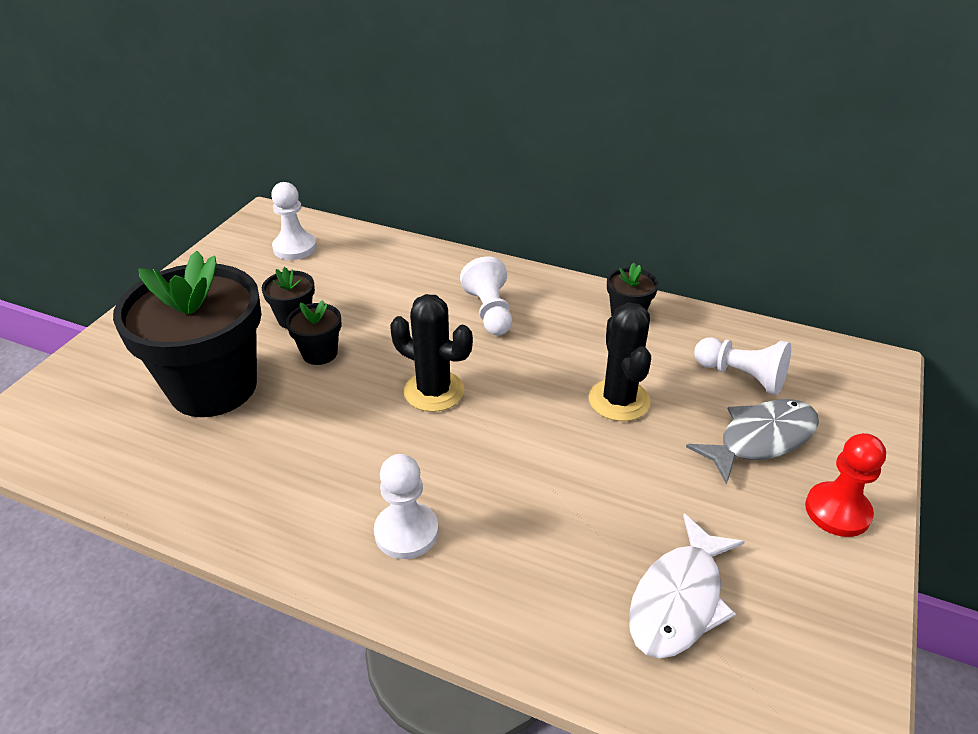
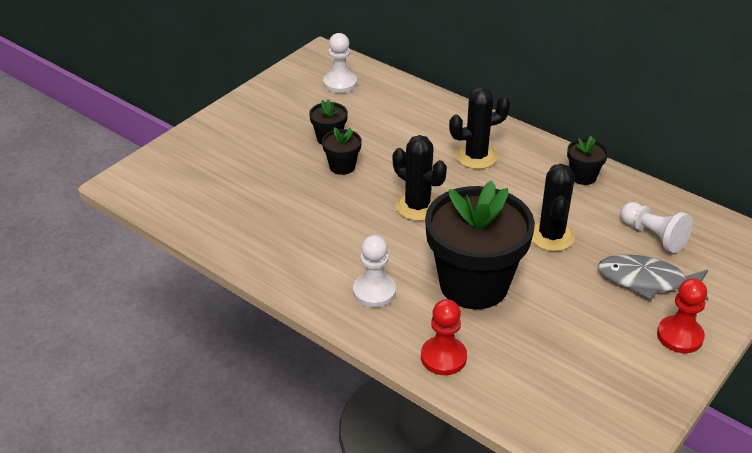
camera: 15 degrees right, 0 degrees up
(213, 387) = (264, 177): black flower pot -> black flower pot (474, 284)
(490, 312) = (476, 156): white pawn -> black cactus
(536, 621) = (443, 357): none -> red pawn
(679, 599) = (542, 364): white fish -> none
(761, 439) = (647, 281): grey fish -> grey fish turned 150 degrees counterclockwise

